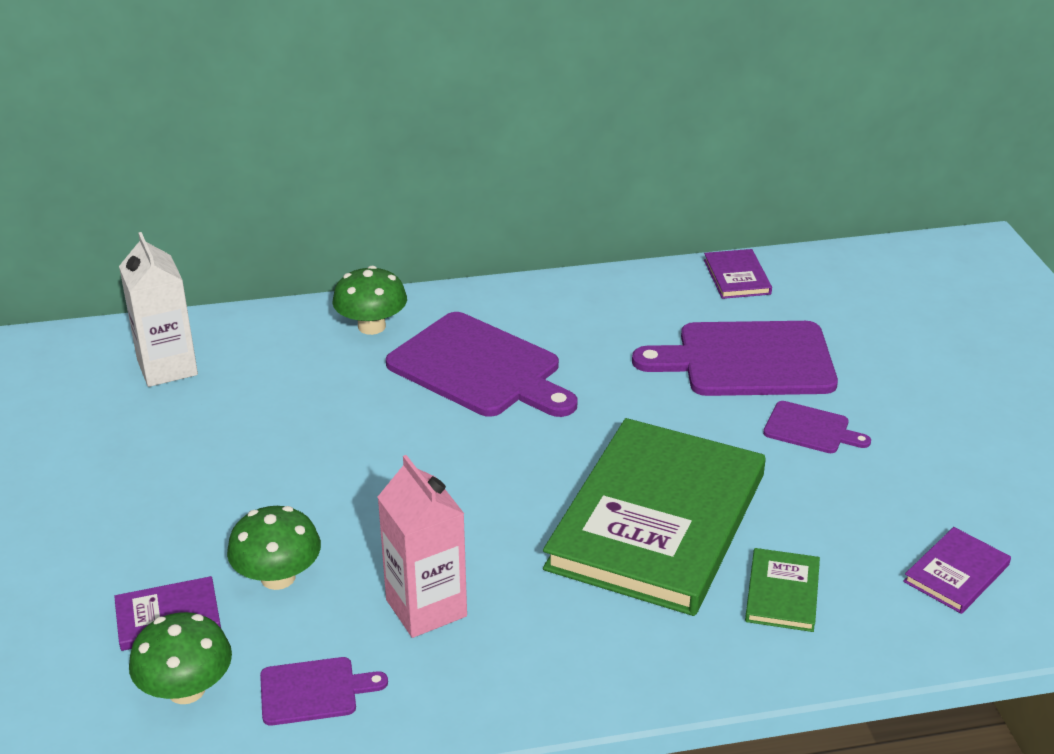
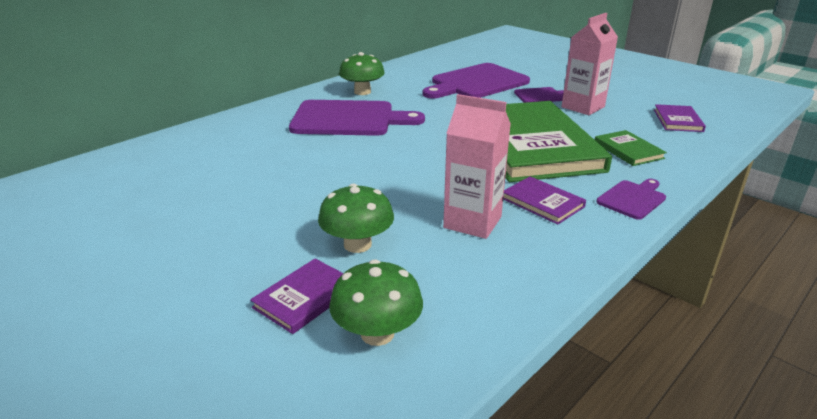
camera: 35 degrees left, 5 degrees down
(167, 367) = (134, 173): white carton -> none
(314, 691) = (468, 291): purple cutting board -> purple cutting board (633, 199)
(371, 326) = (259, 120): green mushroom -> green mushroom (362, 92)
(737, 277) = (427, 60): purple book -> purple book (542, 202)
(842, 480) = (583, 107): none -> pink carton

